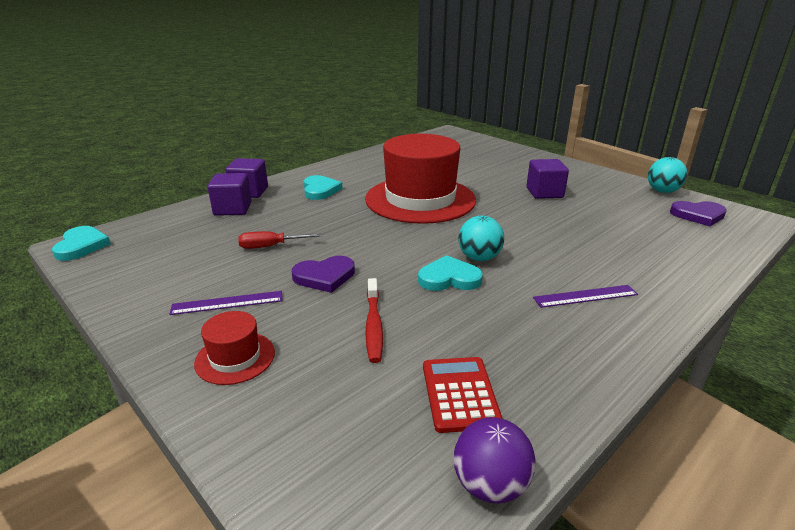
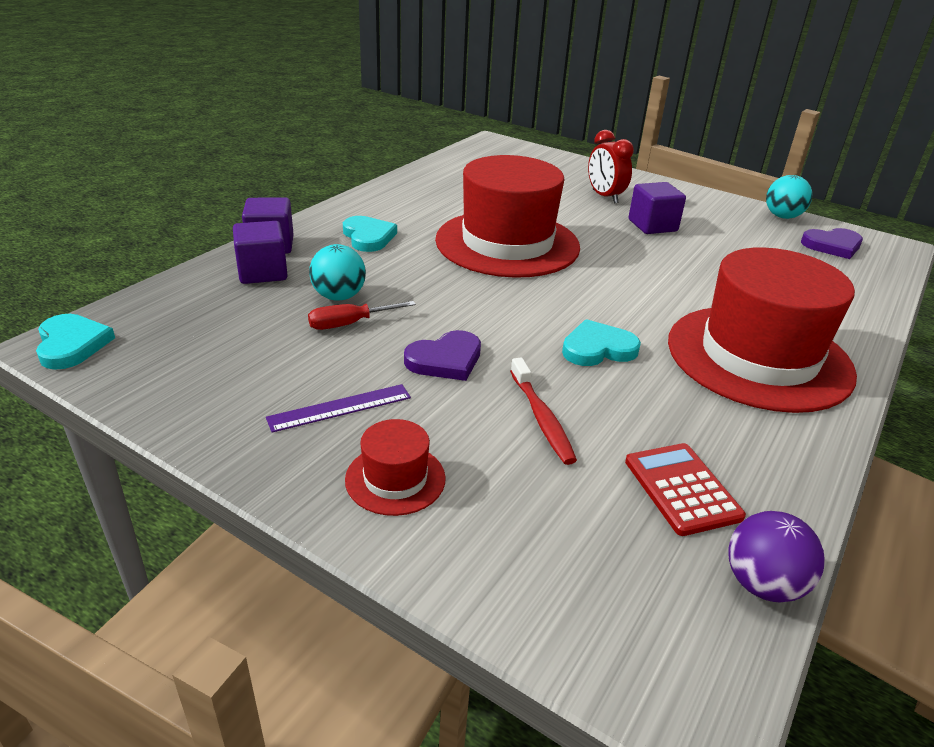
camera: 15 degrees left, 5 degrees up
(479, 258) = (619, 319): turquoise ball -> turquoise ball (339, 296)
(516, 171) = (604, 196): none -> red clock
(585, 296) = (758, 357): purple ruler -> red hat

